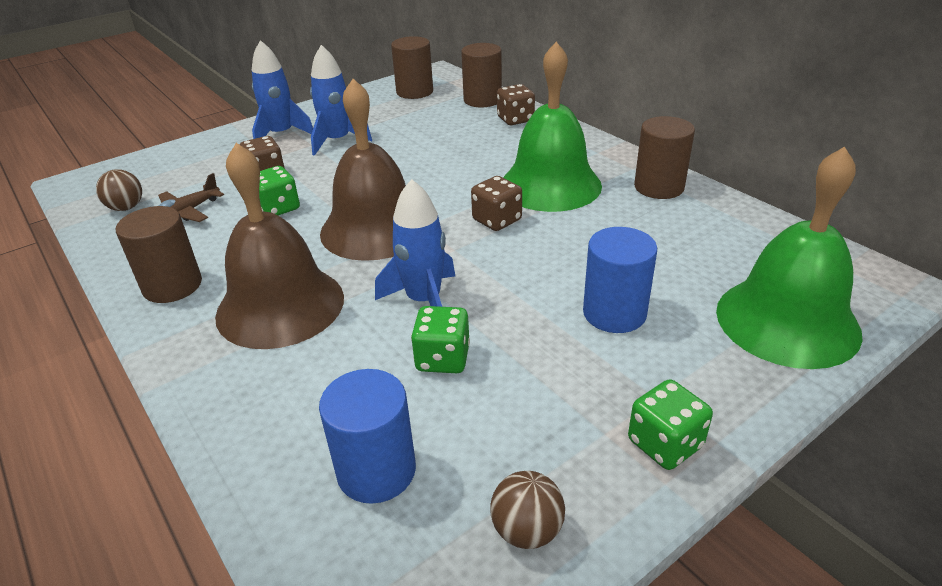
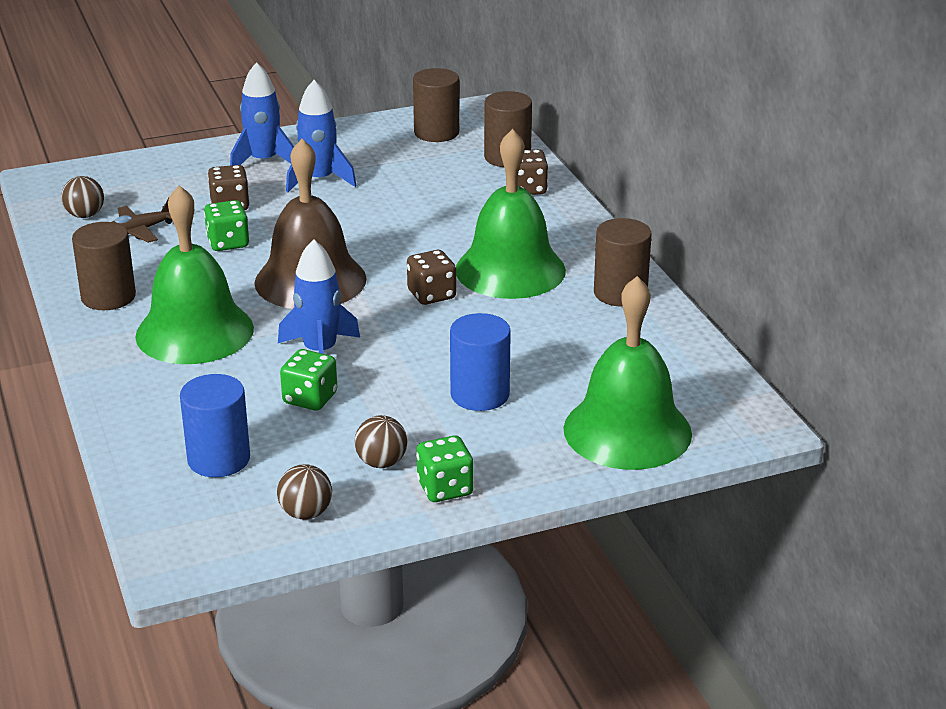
camera: 15 degrees right, 5 degrees down
(280, 306) = (194, 332): brown bell -> green bell
(570, 425) = (381, 462): none -> brown ball

